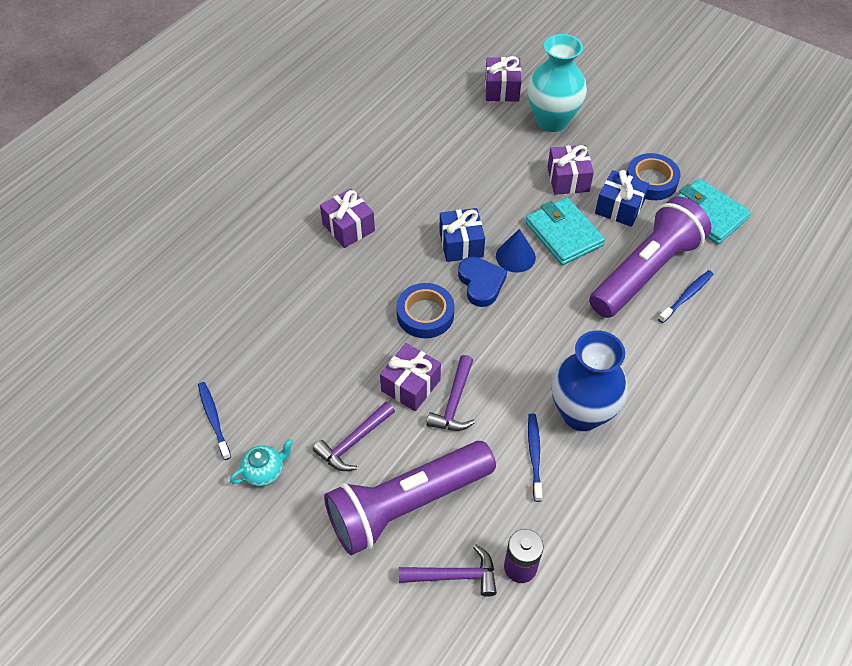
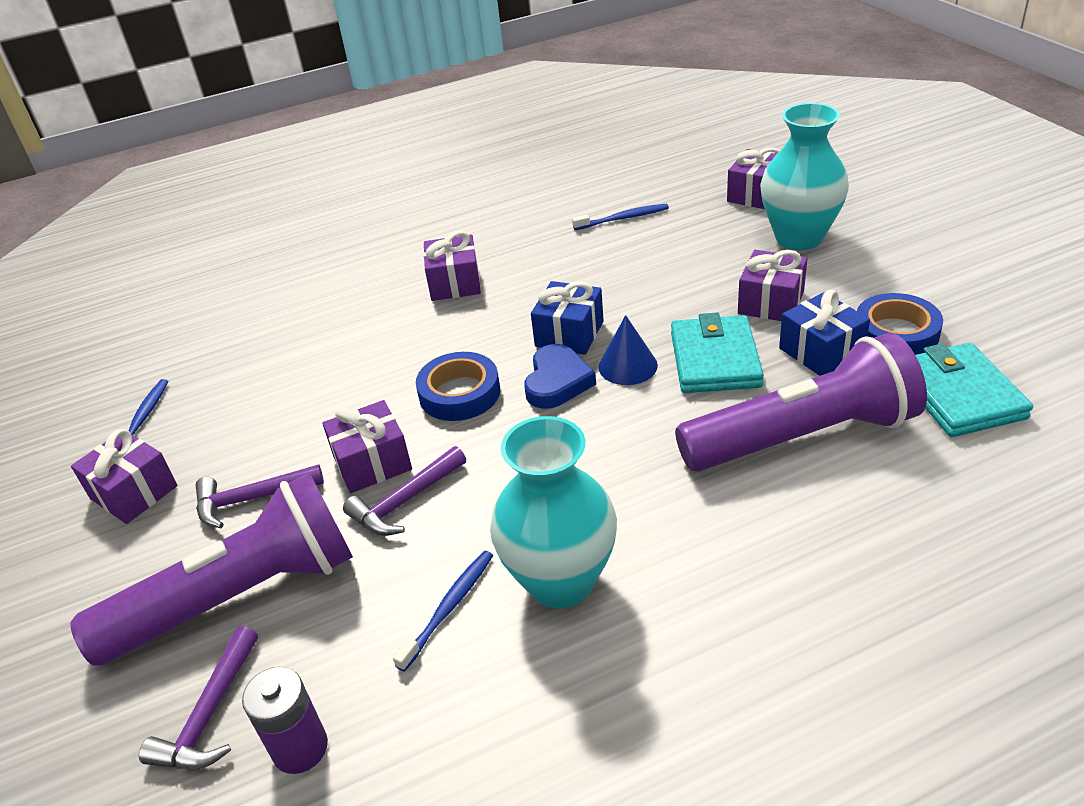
camera: 35 degrees right, 15 degrees down
(265, 472) = (134, 492): turquoise teapot -> purple gift
(407, 504) = (240, 596): purple flashlight -> purple flashlight turned 150 degrees clockwise
(454, 576) = (210, 714): purple hammer -> purple hammer turned 75 degrees clockwise
(581, 413) = (560, 581): blue vase -> turquoise vase
(686, 296) = (846, 488): blue toothbrush -> blue toothbrush (623, 218)

